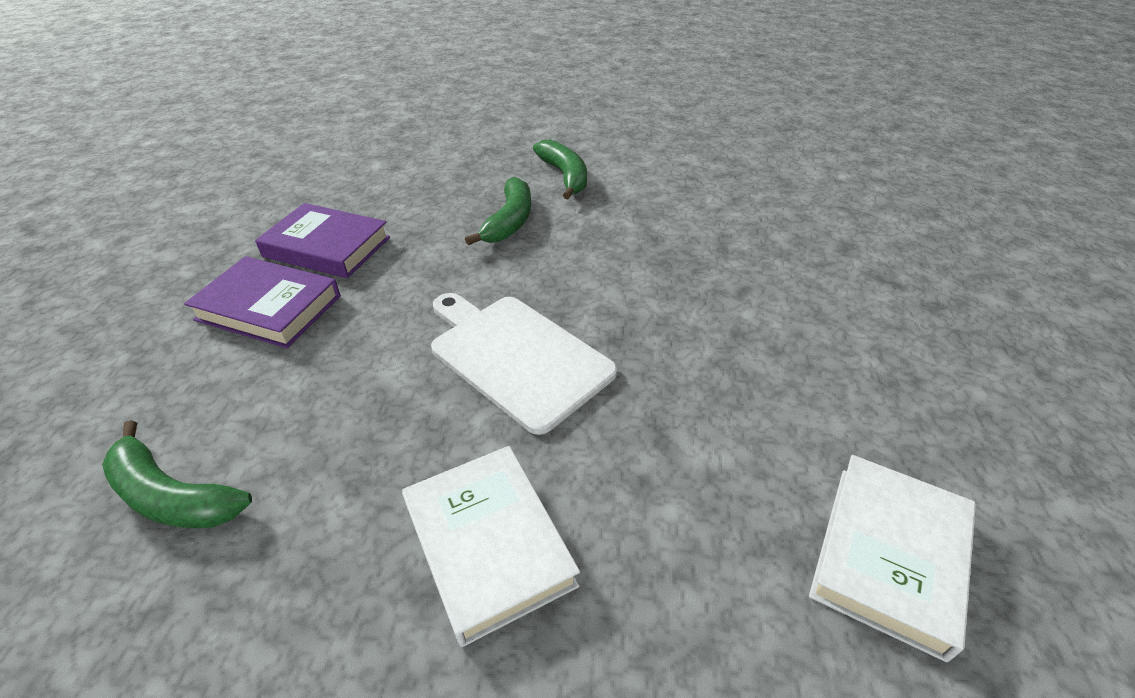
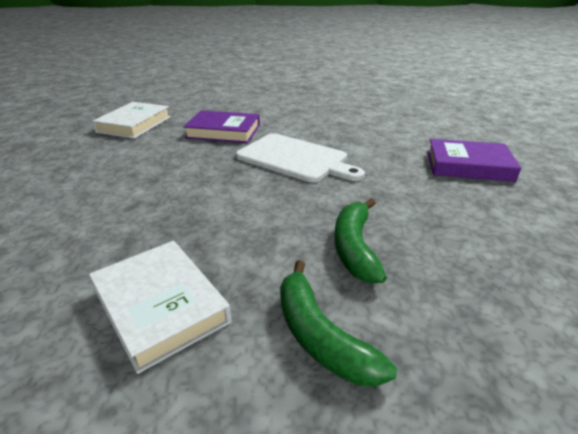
camera: 170 degrees right, 10 degrees down
(172, 495) = (405, 116): green banana -> none
(327, 247) = (494, 204): purple book -> purple book (223, 132)
(489, 544) = (281, 117): white book -> white book (160, 306)

